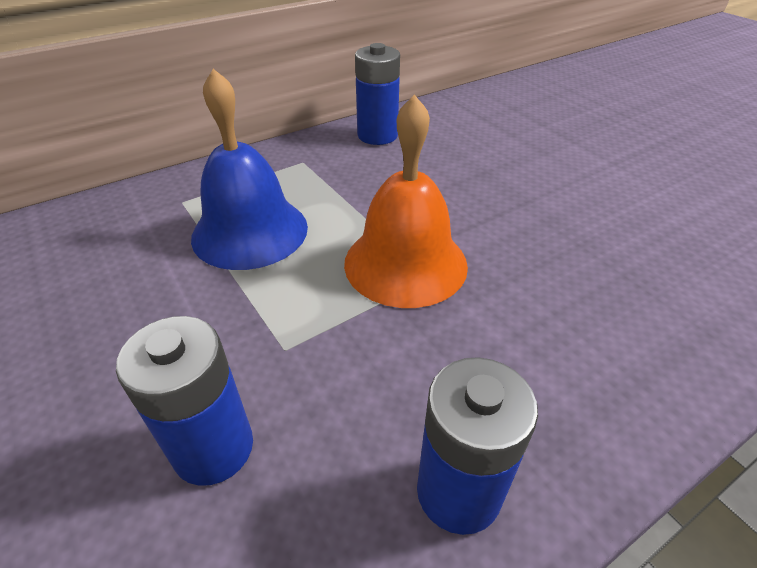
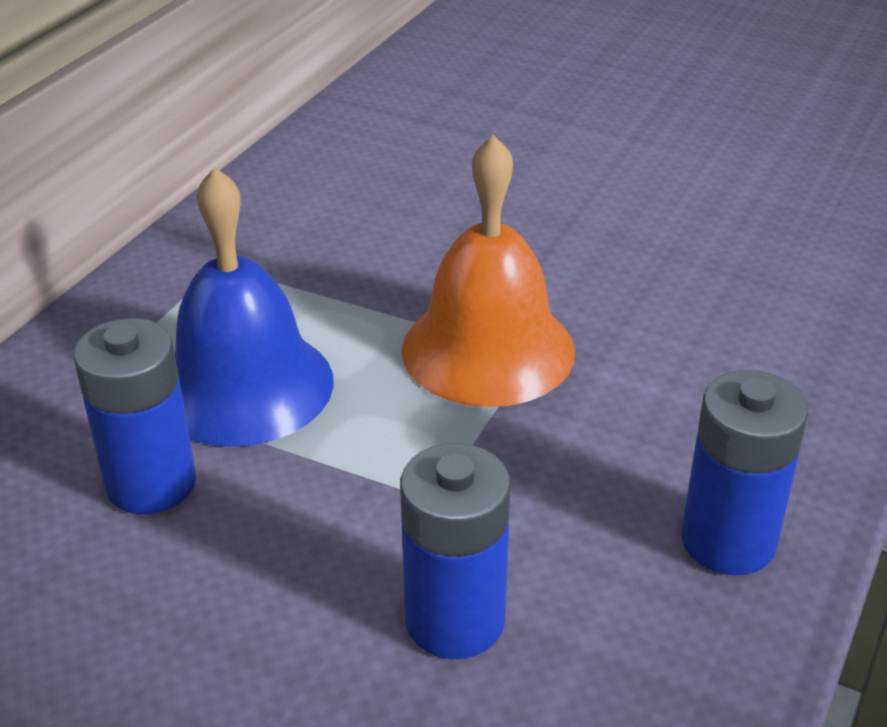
camera: 30 degrees left, 5 degrees down
(377, 135) = (292, 191): blue battery -> blue battery (151, 484)

